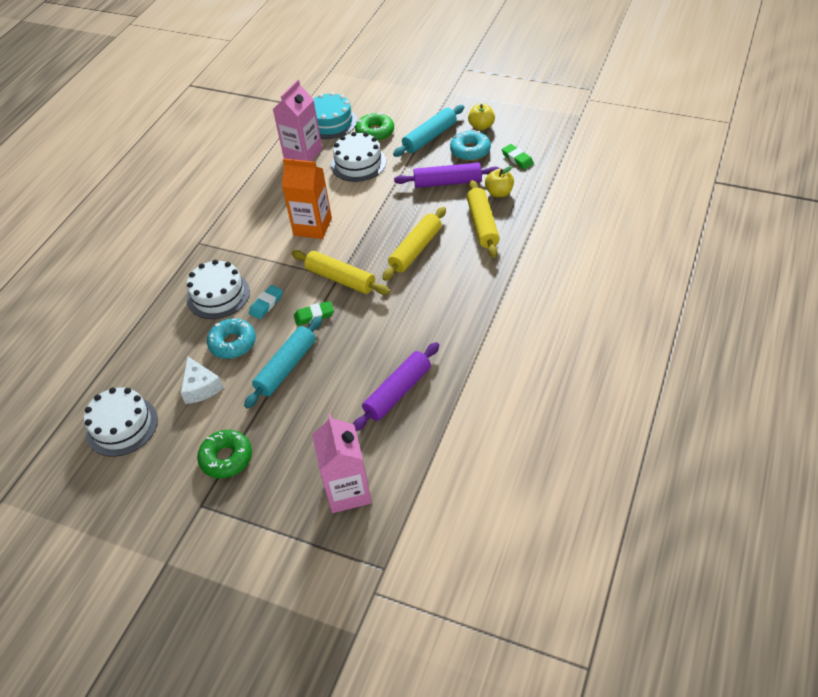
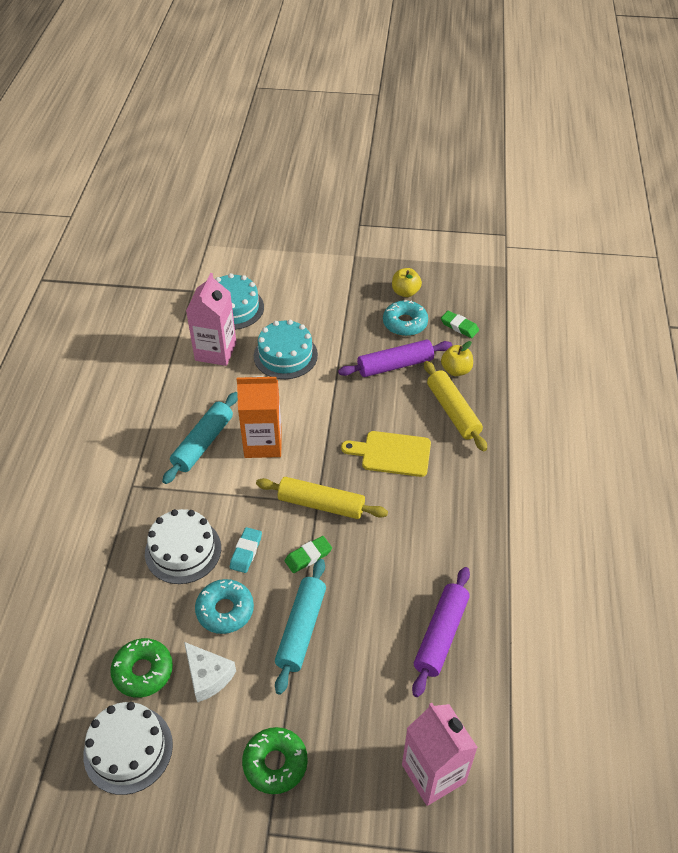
camera: 20 degrees left, 0 degrees up
(358, 163) = (285, 355): white cake -> turquoise cake
(375, 132) = (290, 314): green donut -> green donut (143, 671)
(415, 250) = (392, 453): yellow rolling pin -> yellow cutting board
(429, 137) = (354, 313): turquoise rolling pin -> turquoise rolling pin (203, 443)

